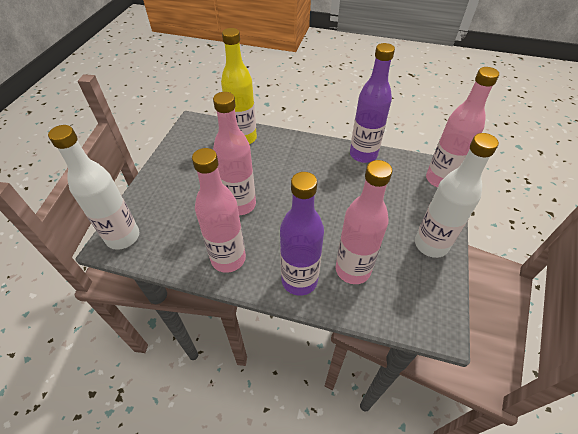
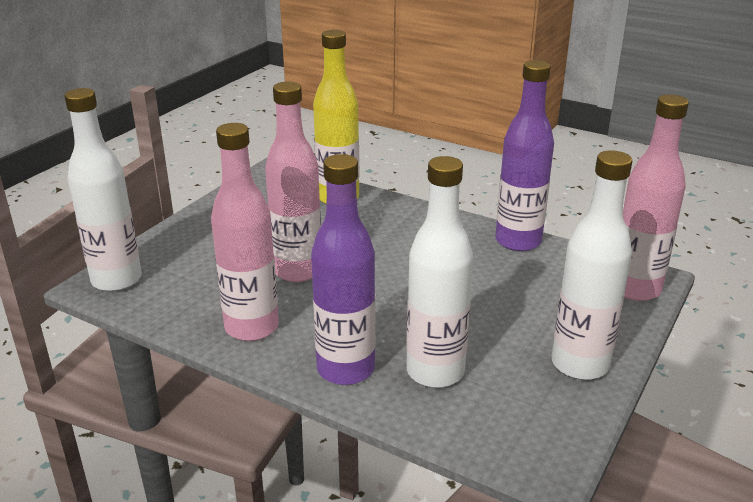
camera: 15 degrees right, 20 degrees down
(353, 270) = (435, 372): pink bottle -> white bottle

